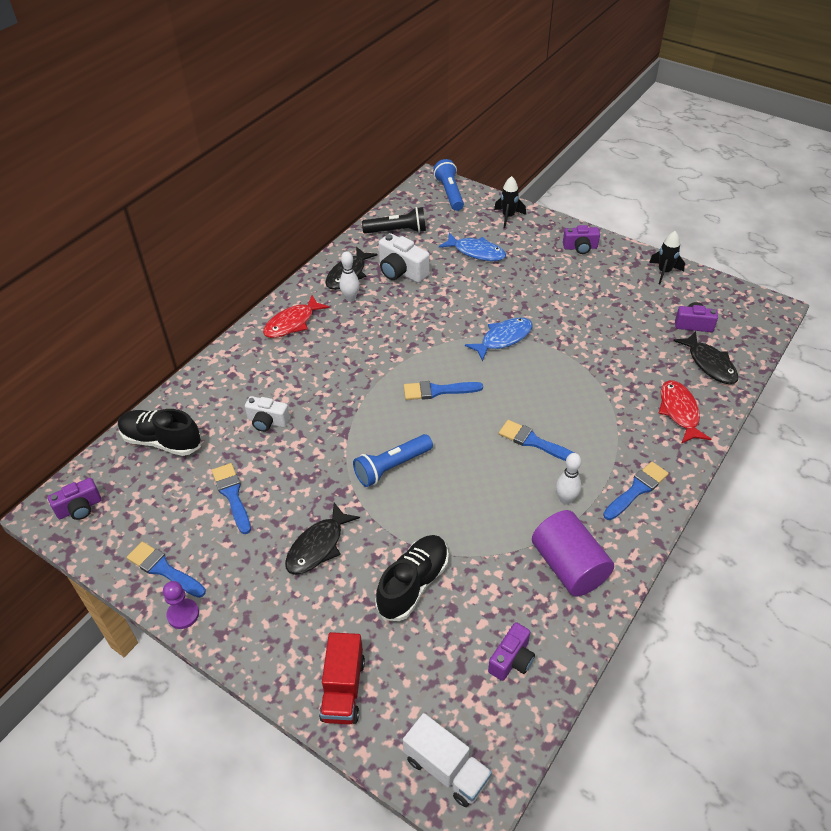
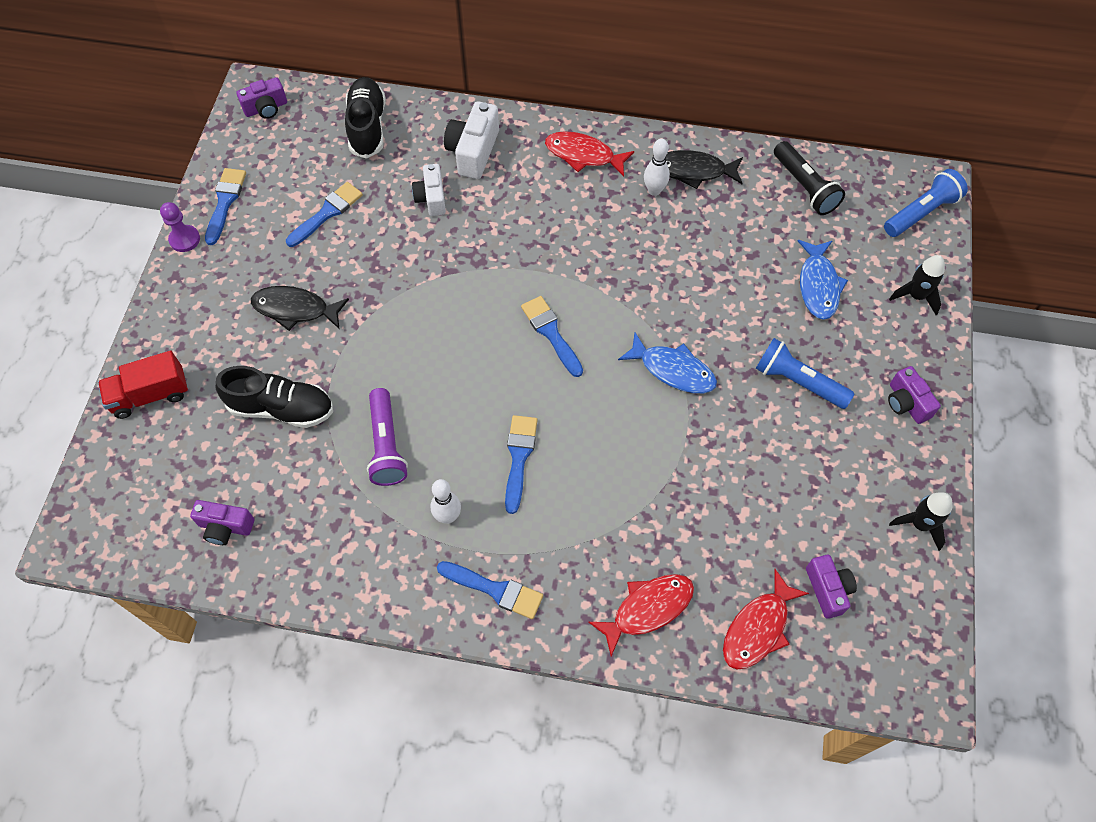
camera: 65 degrees right, 15 degrees up
(79, 508) = (266, 108): purple camera -> purple camera turned 60 degrees counterclockwise
(392, 467) = (420, 332): blue flashlight -> blue flashlight (798, 382)
(401, 271) = (731, 221): white camera -> white camera (473, 152)
(446, 769) = (97, 508): white truck -> none
(485, 520) = (386, 445): none -> purple flashlight
(569, 566) = (357, 547): purple cylinder -> none
(709, 364) = (758, 628): black fish -> red fish

